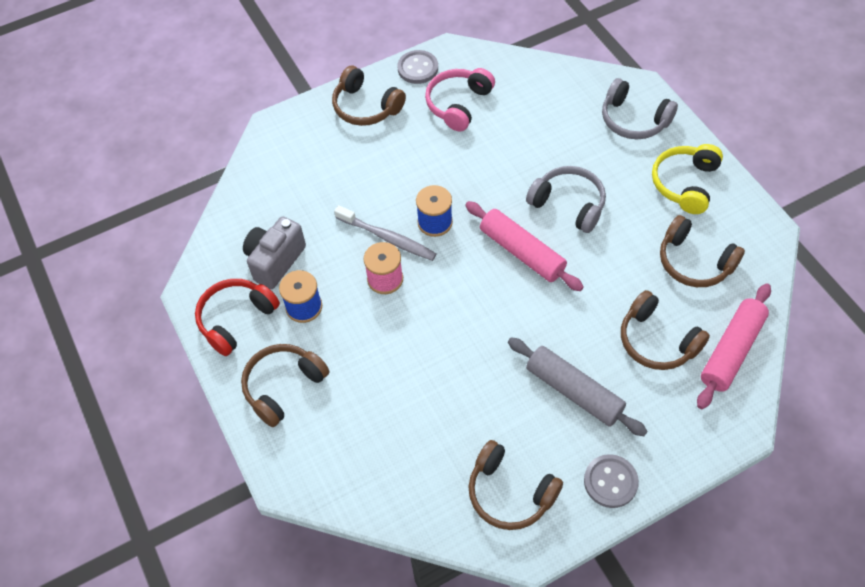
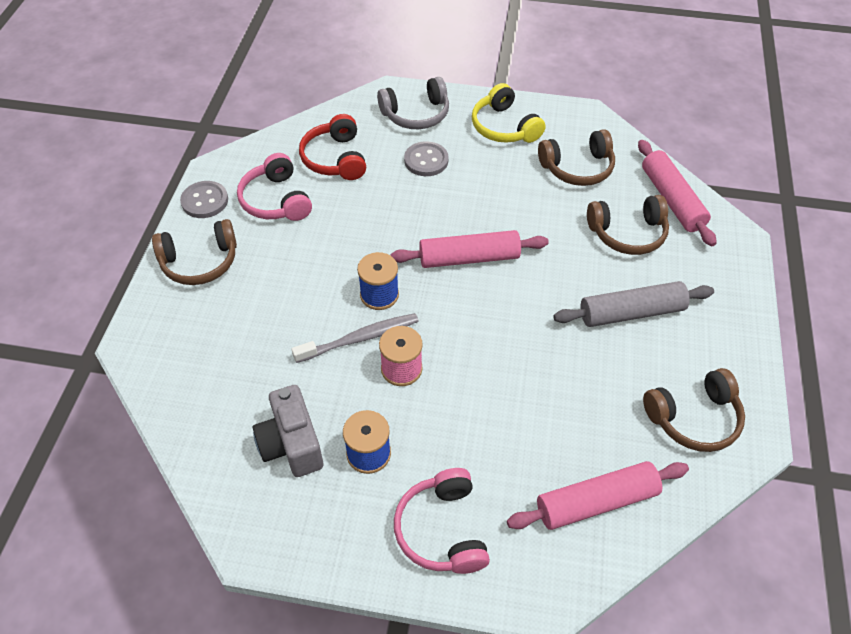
camera: 55 degrees left, 5 degrees down
(236, 319) = (324, 524): red headphones -> red headphones (335, 159)
(283, 386) = (441, 530): brown headphones -> pink headphones
(380, 467) = (596, 501): none -> pink rolling pin
(568, 204) = (453, 200): grey headphones -> none
(610, 482) = (731, 344): grey button -> grey button (426, 160)

